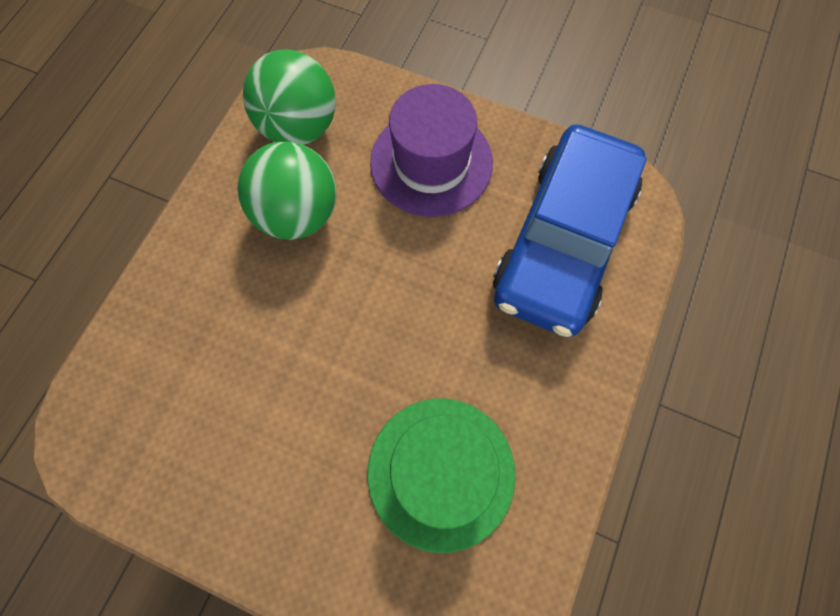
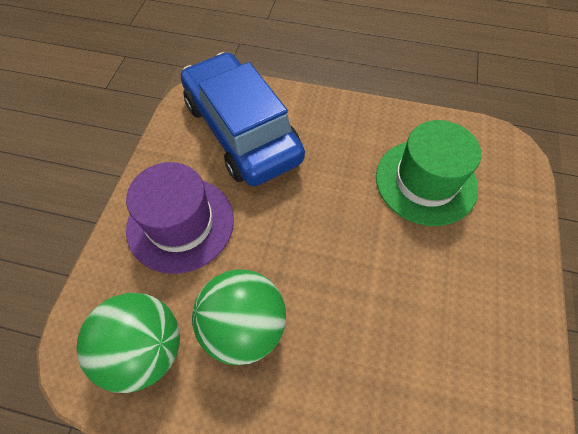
camera: 100 degrees left, 10 degrees down
(562, 241) = (242, 130): blue car -> blue car turned 135 degrees counterclockwise

